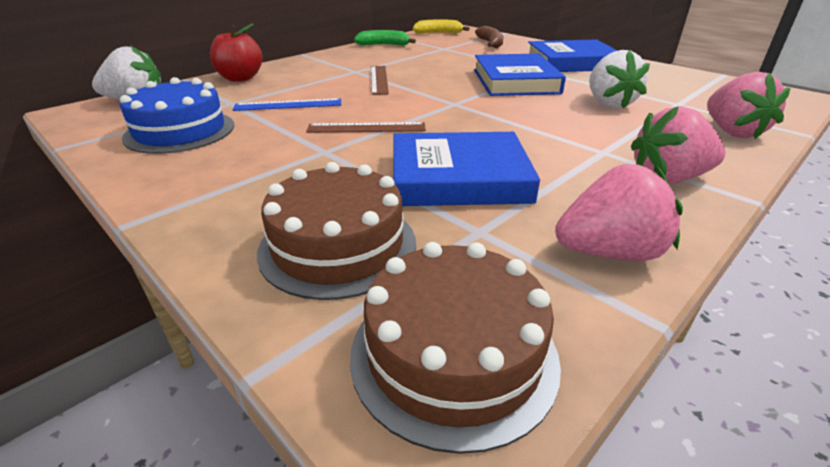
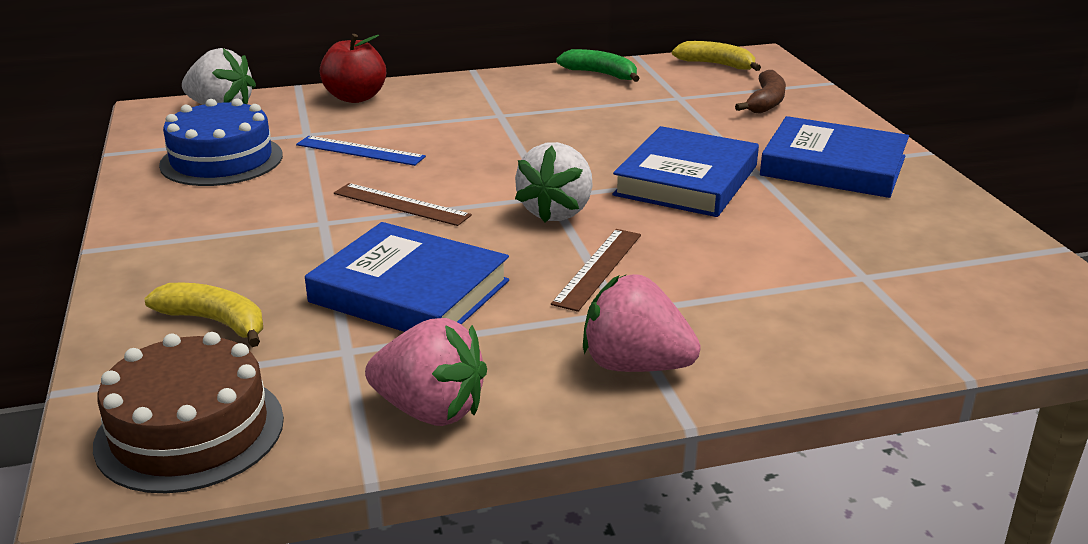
camera: 30 degrees right, 5 degrees down
(338, 246) = (216, 322): brown cake -> yellow banana
(379, 79) = (511, 136): brown ruler -> brown ruler (598, 268)
(608, 104) = (756, 249): white strawberry -> white strawberry (556, 212)
(732, 132) = (852, 338): pink strawberry -> none

